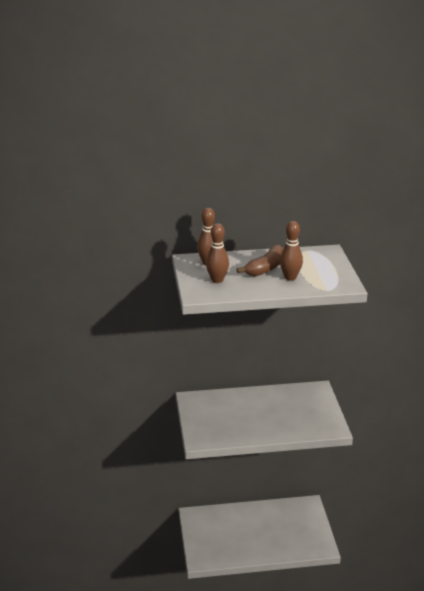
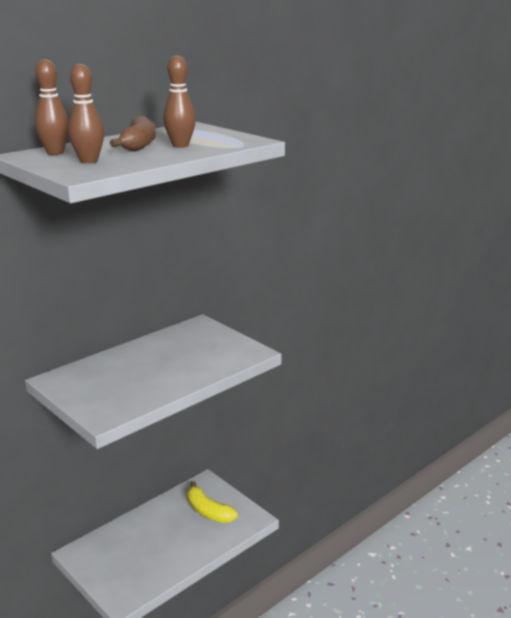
camera: 35 degrees left, 5 degrees down
(295, 527) = (208, 511): none -> yellow banana

